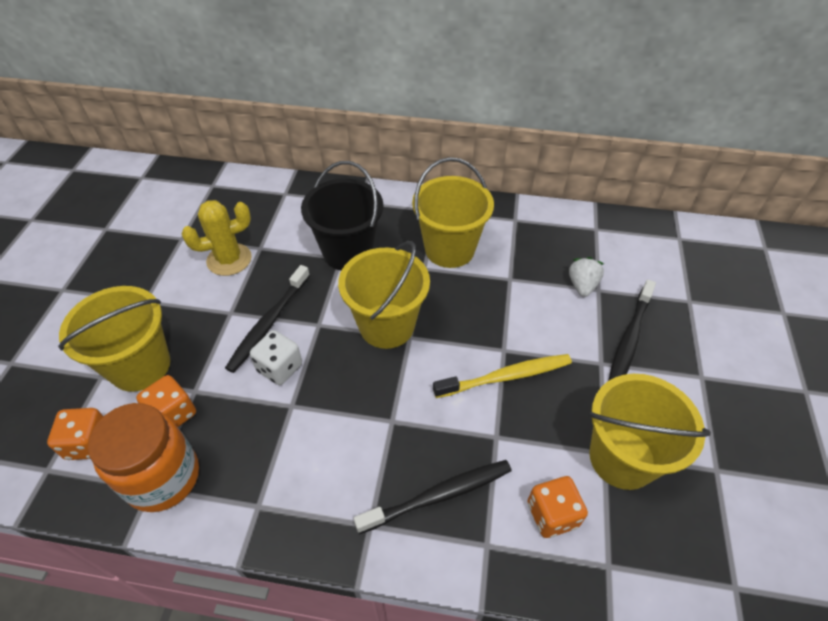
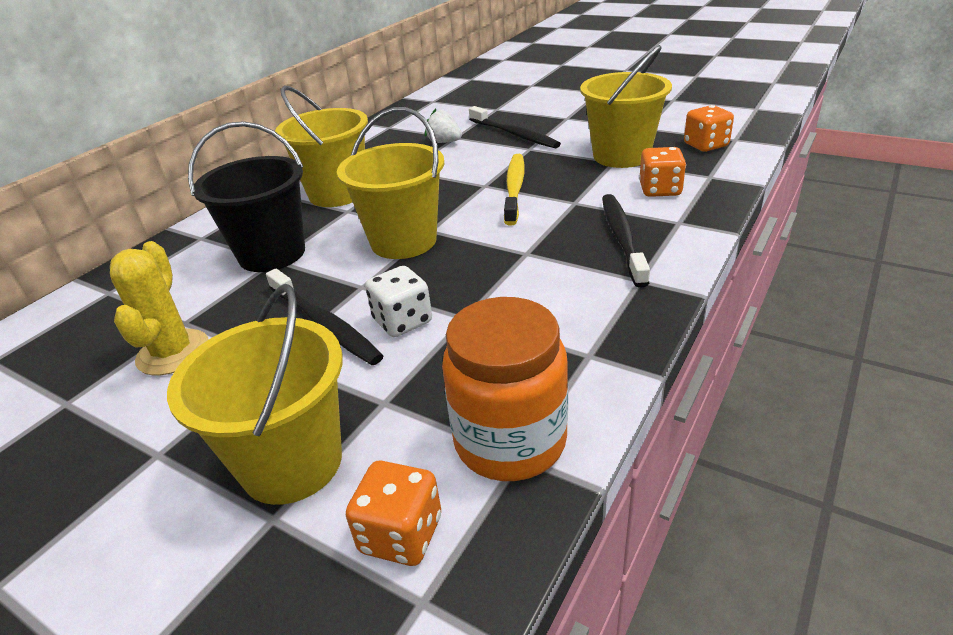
camera: 65 degrees left, 15 degrees down
(173, 414) = (409, 426): orange dice -> orange dice (705, 145)

